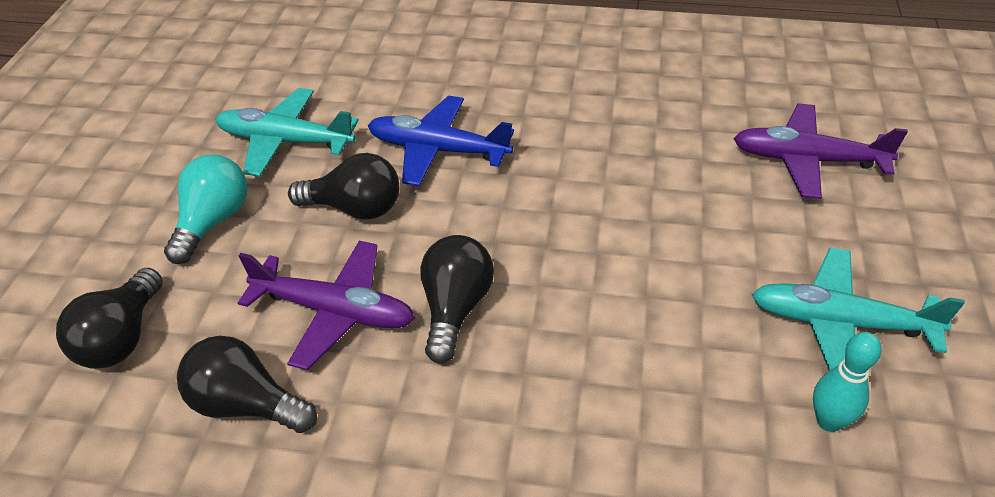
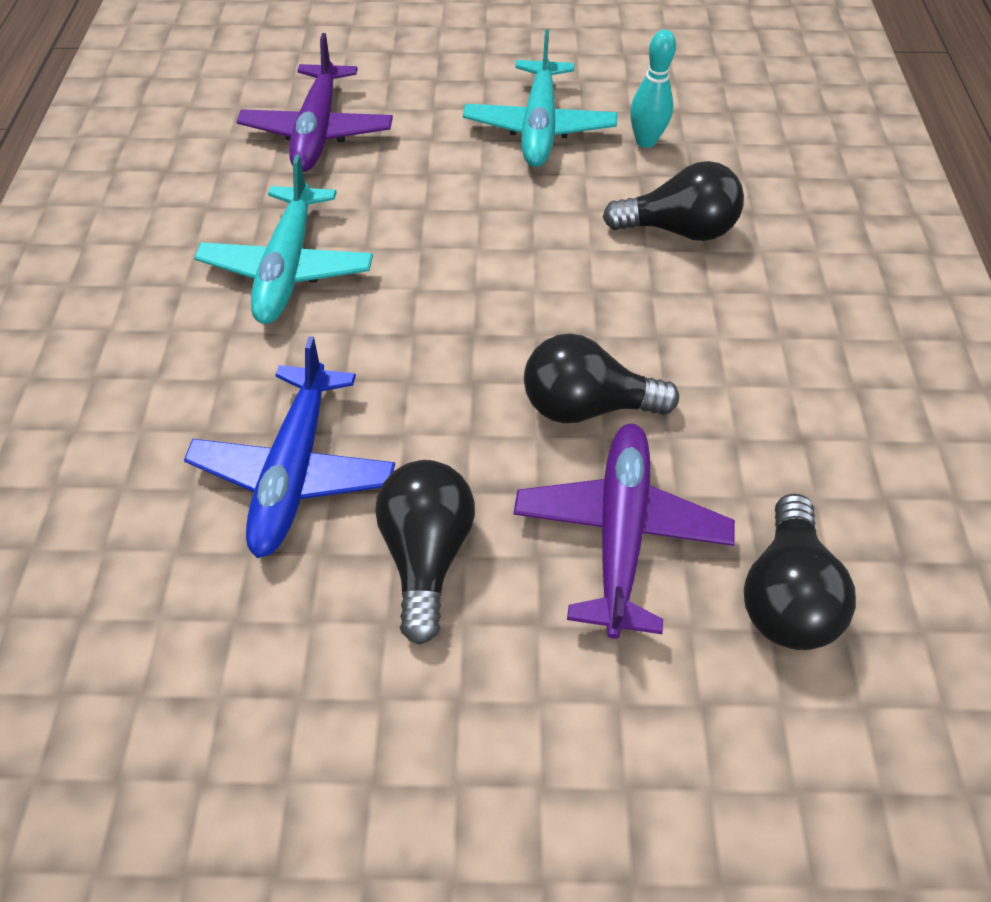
camera: 100 degrees left, 10 degrees up
(122, 338) = (738, 812): black light bulb -> black light bulb (678, 230)
(213, 221) = (477, 764): turquoise light bulb -> none
(285, 141) = (266, 707): turquoise plane -> turquoise plane (288, 268)

